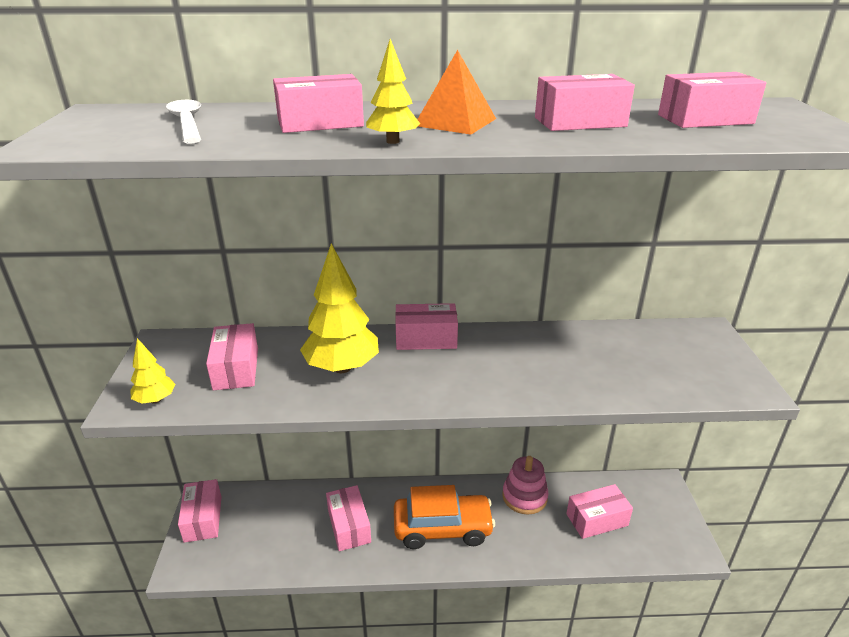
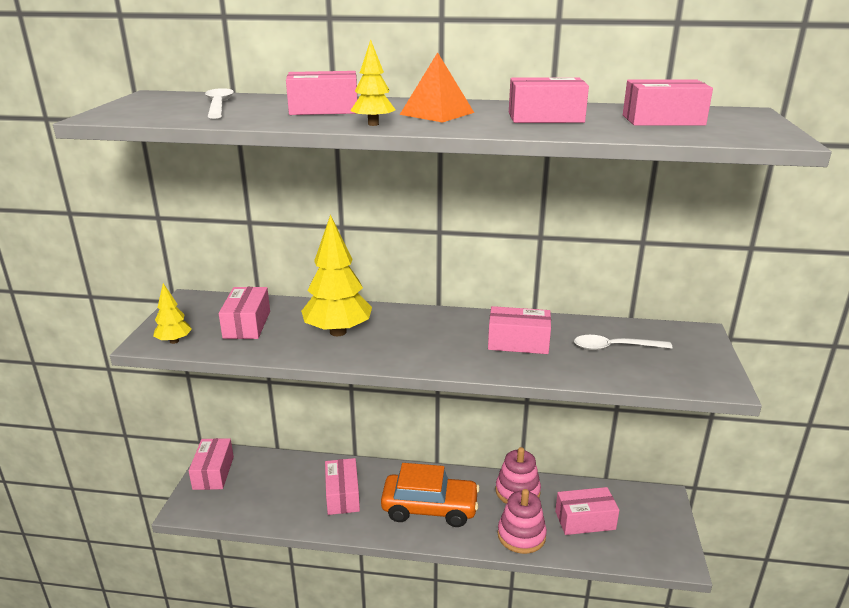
camera: 10 degrees right, 5 degrees down
(426, 339) = (421, 316): pink box -> pink box (518, 342)
(540, 545) = (521, 535): none -> pink stacking toy
(635, 356) = (614, 347): none -> white spoon

